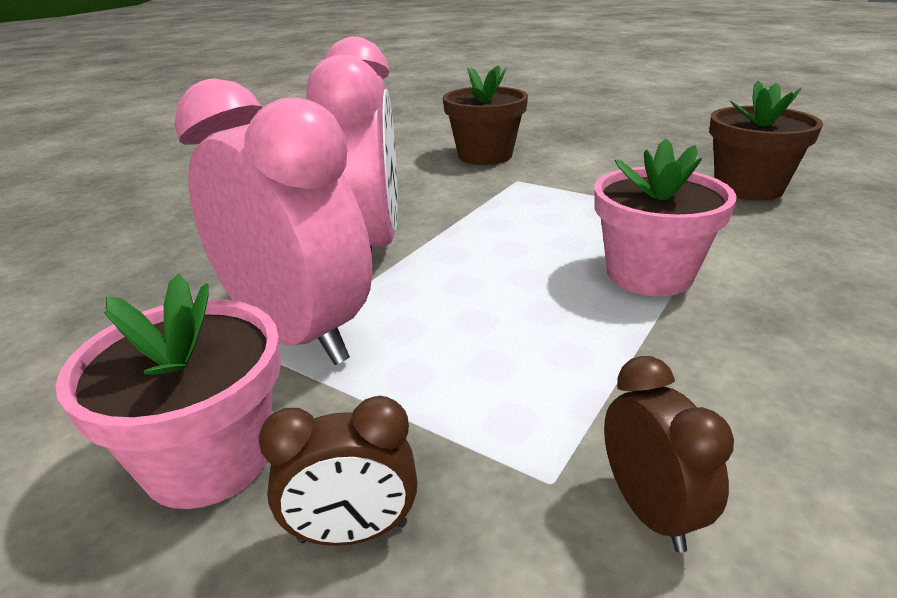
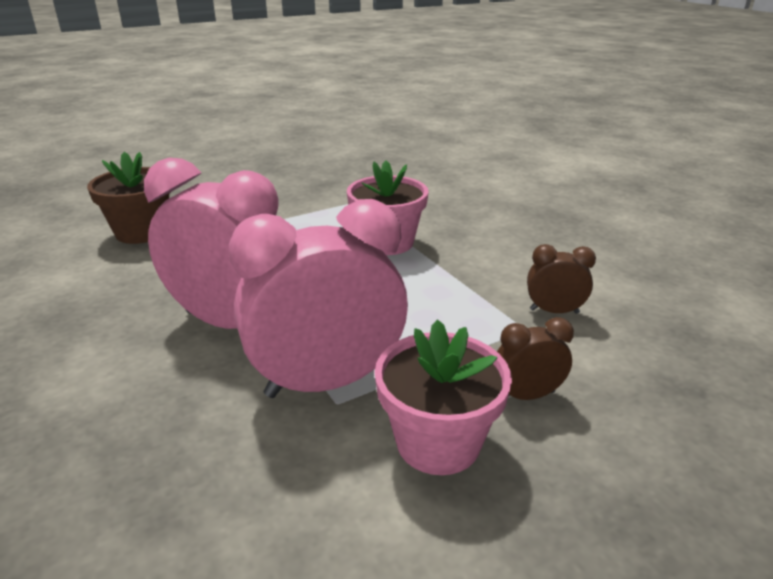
camera: 65 degrees left, 0 degrees up
(353, 532) = (527, 395): brown clock -> brown clock turned 120 degrees counterclockwise
(748, 188) = (330, 180): brown flower pot -> none

